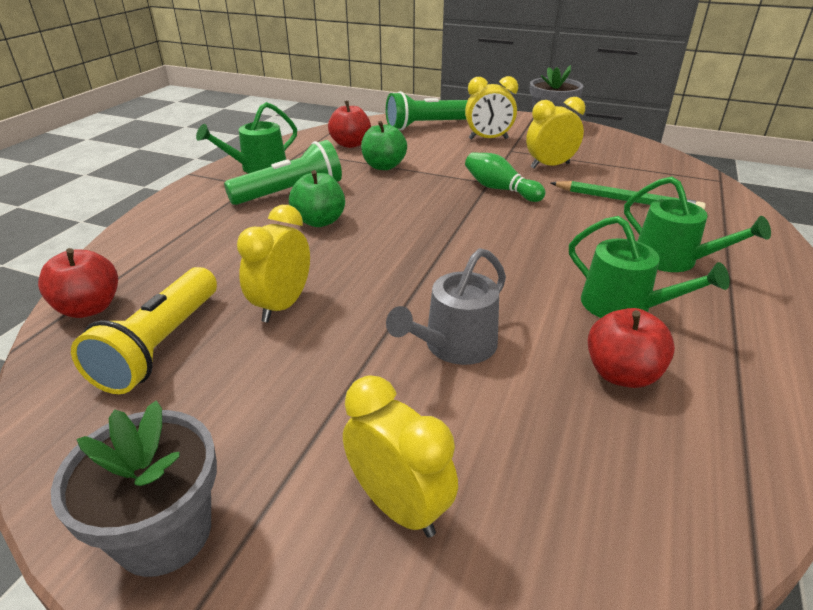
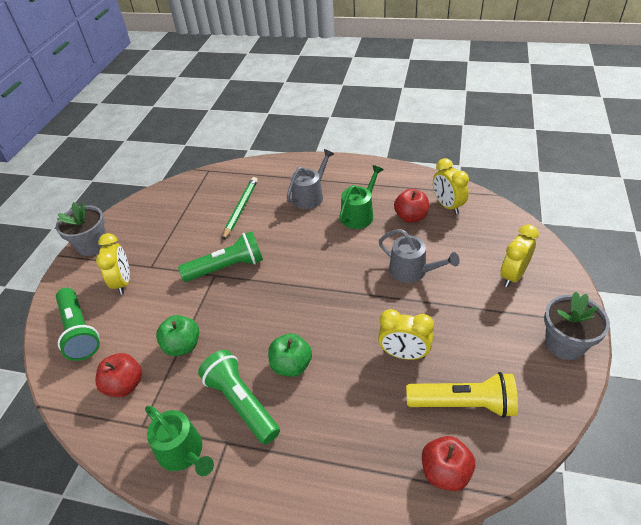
camera: 95 degrees left, 10 degrees up
(500, 189) = (227, 267): green bowling pin -> green flashlight
(550, 166) = (184, 243): yellow clock -> yellow clock (447, 206)
(672, 259) = (310, 196): green watering can -> grey watering can

